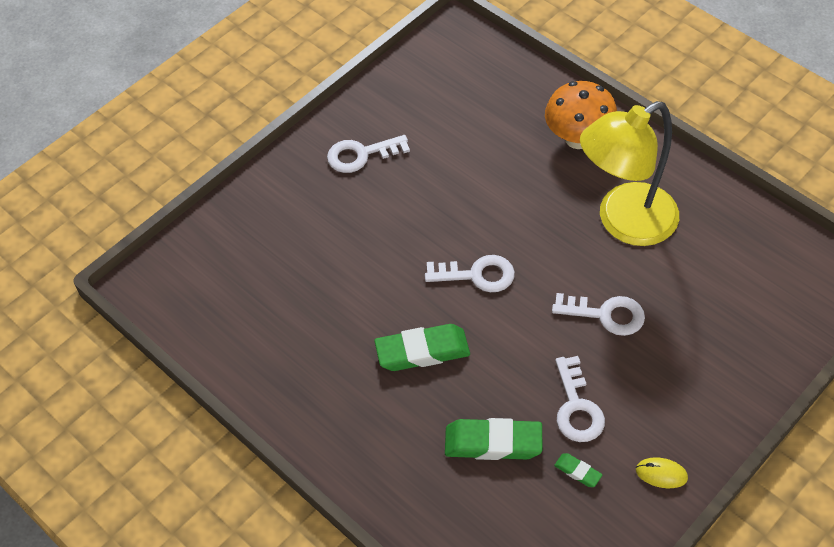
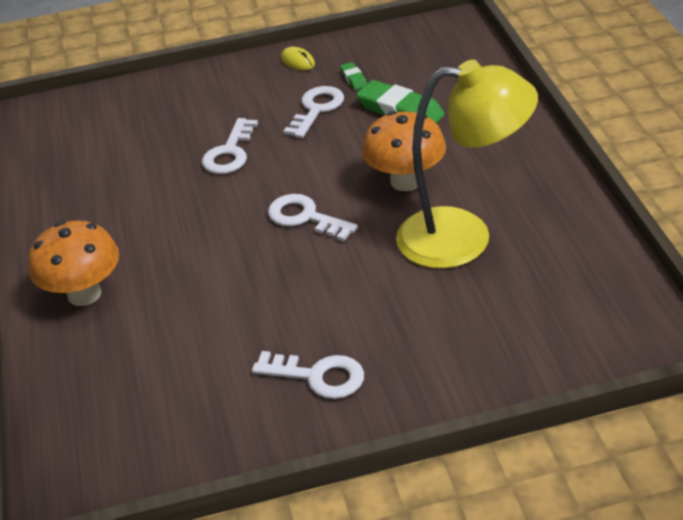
camera: 145 degrees left, 15 degrees down
(422, 351) = (406, 181): green eraser -> orange mushroom
(606, 314) = (230, 153): white key -> white key turned 120 degrees counterclockwise
(624, 222) = (135, 208): yellow lamp -> yellow lamp (464, 237)

